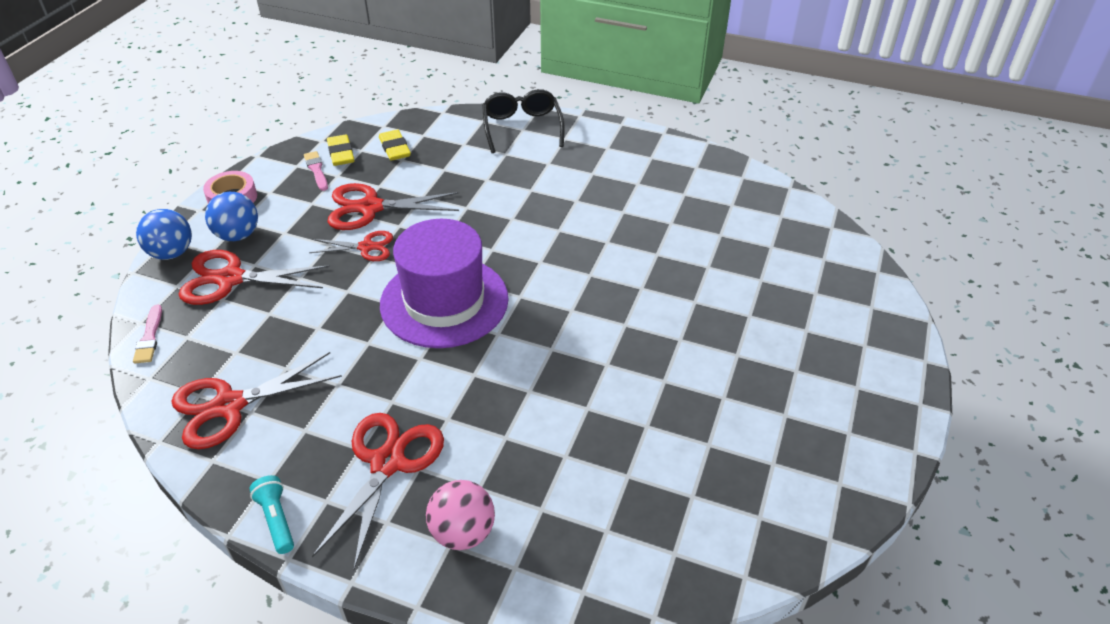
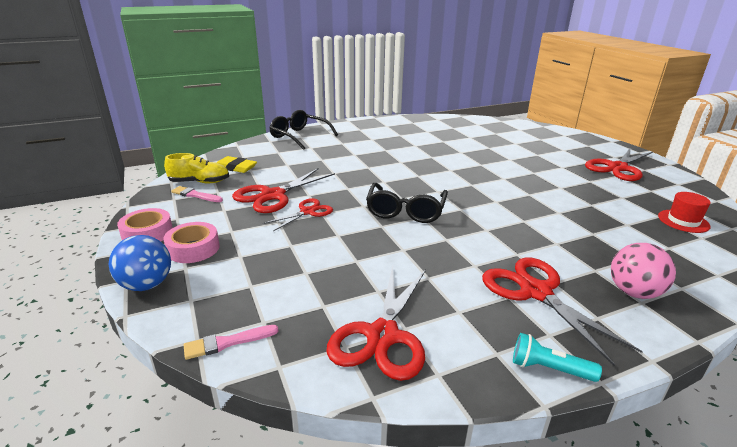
camera: 45 degrees left, 15 degrees down
(149, 337) = (227, 342): pink brush -> pink brush turned 120 degrees clockwise
(230, 279) = (234, 272): red scissors -> red scissors (617, 168)
(238, 235) = (193, 248): blue ball -> pink tape
(341, 153) = (200, 182): yellow eraser -> yellow shoe
(444, 301) = (405, 211): purple hat -> black glasses
(705, 523) = (683, 221): none -> red hat

